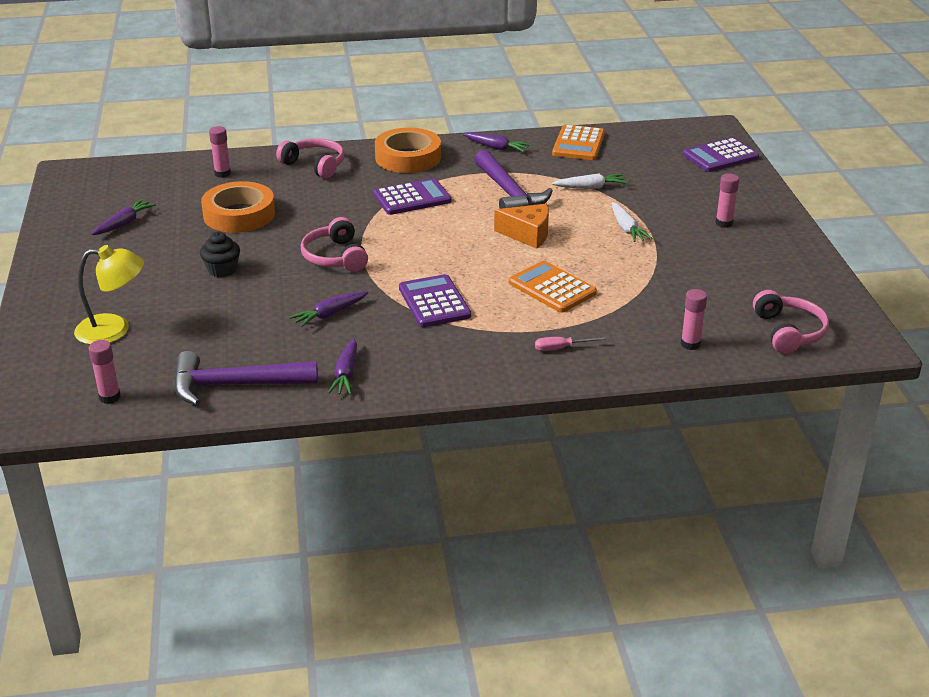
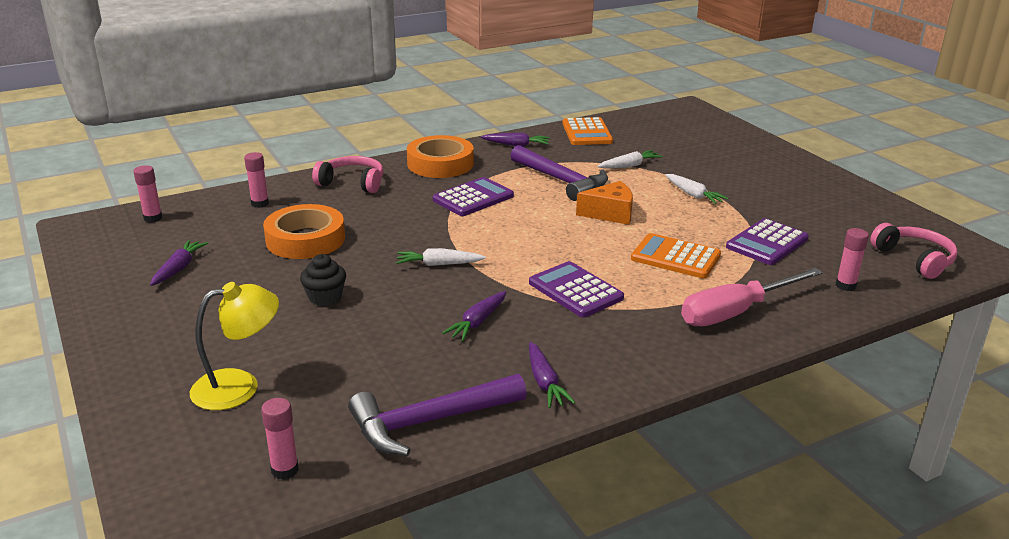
camera: 20 degrees left, 5 degrees down
(335, 257) = (439, 264): pink headphones -> white carrot
(561, 348) = (735, 312): pink screwdriver -> pink screwdriver, size x2.30
(720, 156) = (714, 127): purple calculator -> purple calculator (767, 243)
(724, 223) = (769, 178): pink glue stick -> pink glue stick (153, 218)

